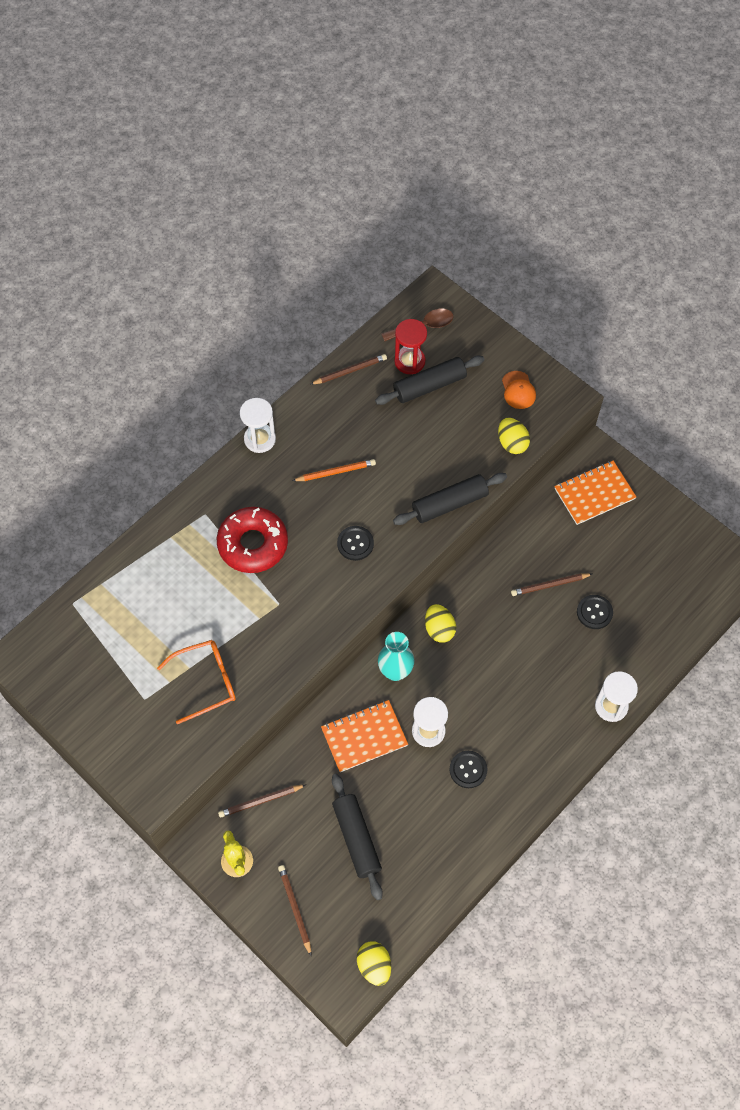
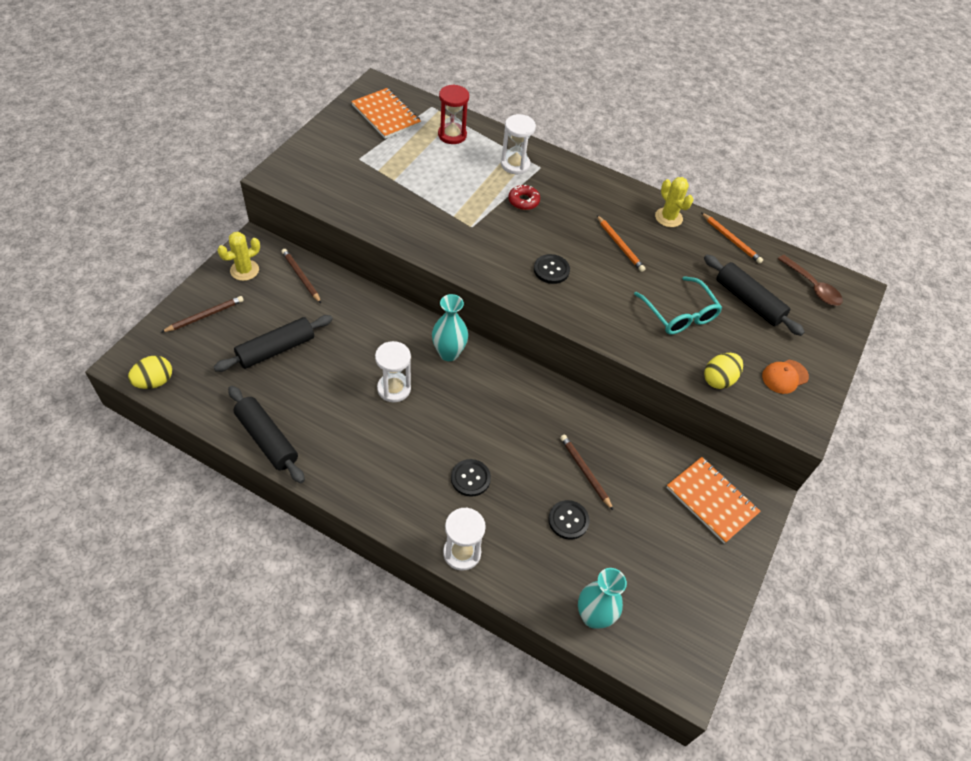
camera: 70 degrees right, 10 degrees down
(205, 682) = (383, 191): orange glasses -> none
(253, 544) = (523, 201): red donut -> red donut, size x0.49
(260, 439) = (628, 190): white hourglass -> white hourglass (515, 164)
(308, 415) = (668, 217): none -> yellow cactus
(350, 371) = (731, 240): brown pencil -> orange pencil
(364, 737) = (377, 340): orange notebook -> orange notebook (386, 115)
(409, 361) = (767, 282): red hourglass -> red hourglass (452, 135)
(432, 449) = (679, 313): none -> turquoise glasses
(439, 629) = (503, 381): yellow egg -> none
(449, 504) = (624, 336): black rolling pin -> black rolling pin (267, 439)
(468, 770) = (360, 427): black button -> black button (470, 478)
(682, 618) = (593, 616): none -> turquoise vase

